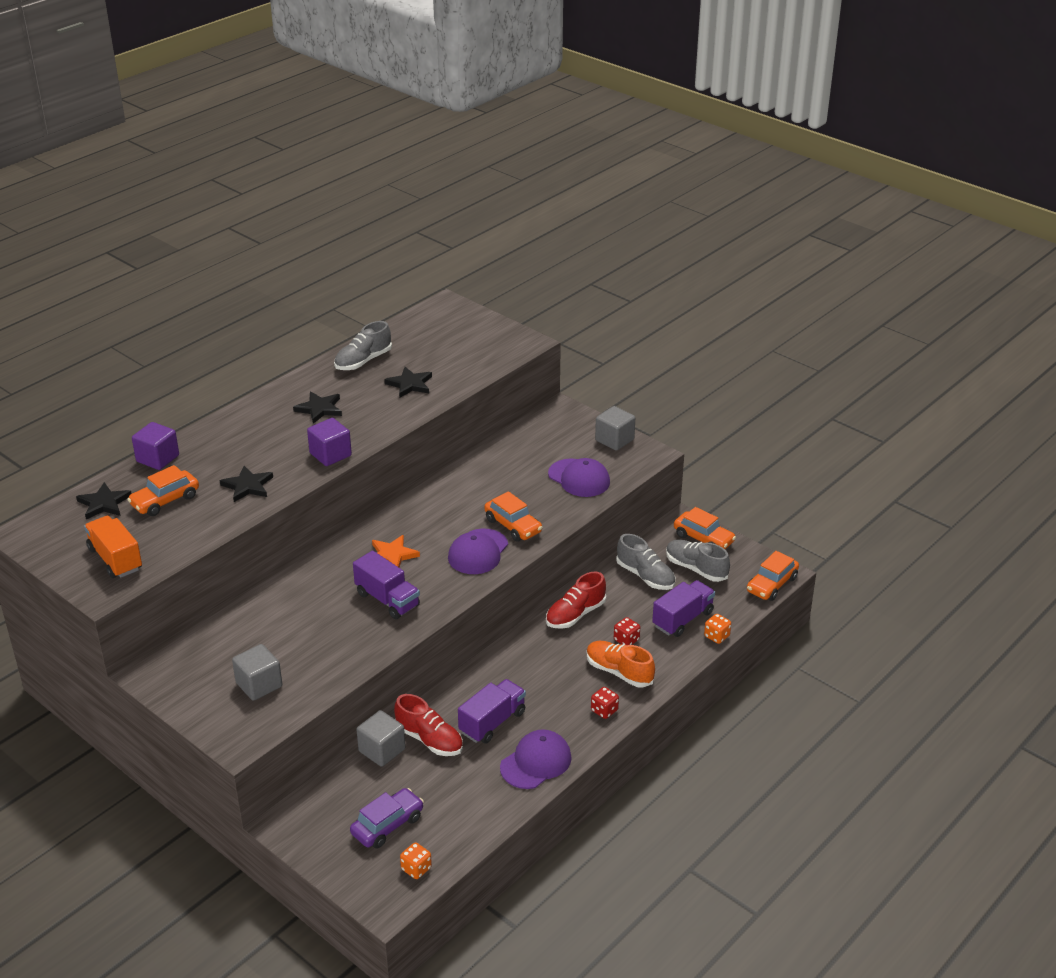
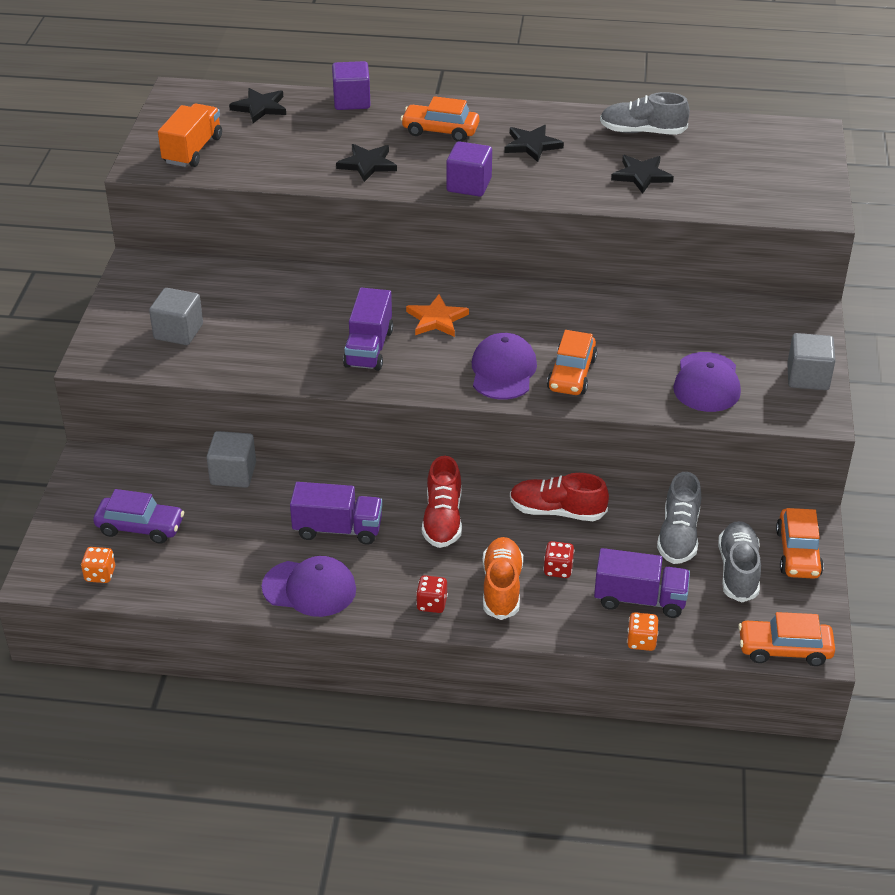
camera: 55 degrees right, 5 degrees up
(165, 501) = (297, 134): orange car -> orange car (440, 131)
(429, 739) = (275, 498): red shoe -> red shoe (443, 519)
(478, 552) = (503, 371): purple cap -> purple cap turned 105 degrees clockwise

